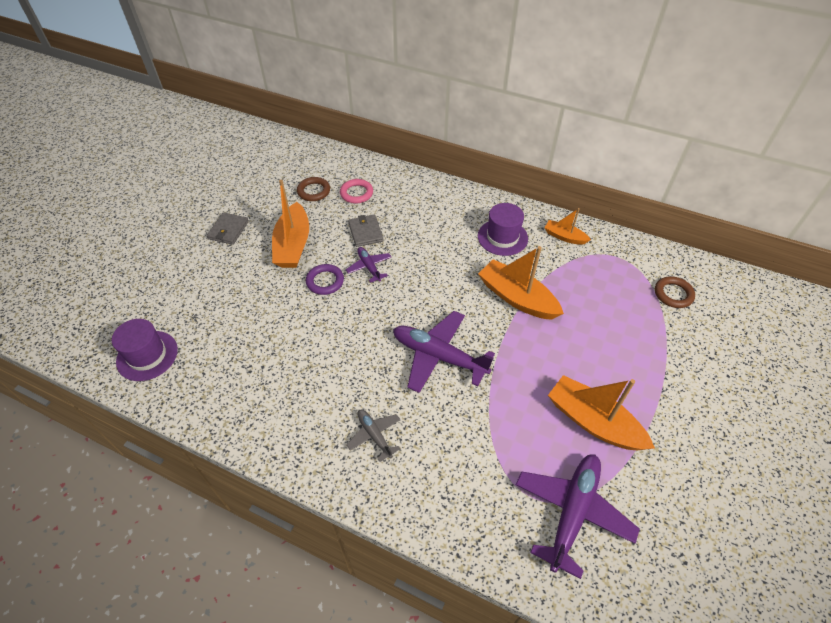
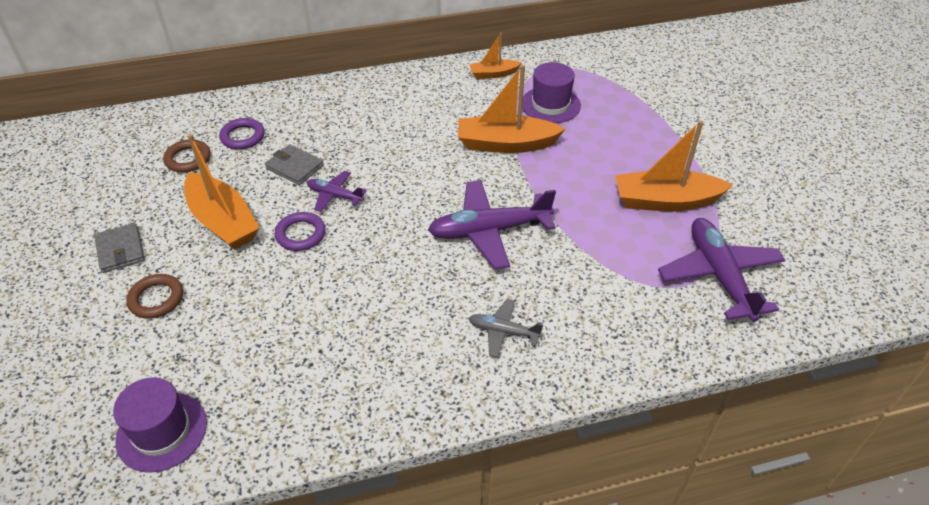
camera: 40 degrees left, 5 degrees down
(356, 193) = (243, 137): pink ring -> purple ring
(502, 237) = (439, 102): purple hat -> purple hat (550, 105)
(673, 294) = (624, 74): brown ring -> brown ring (156, 299)

